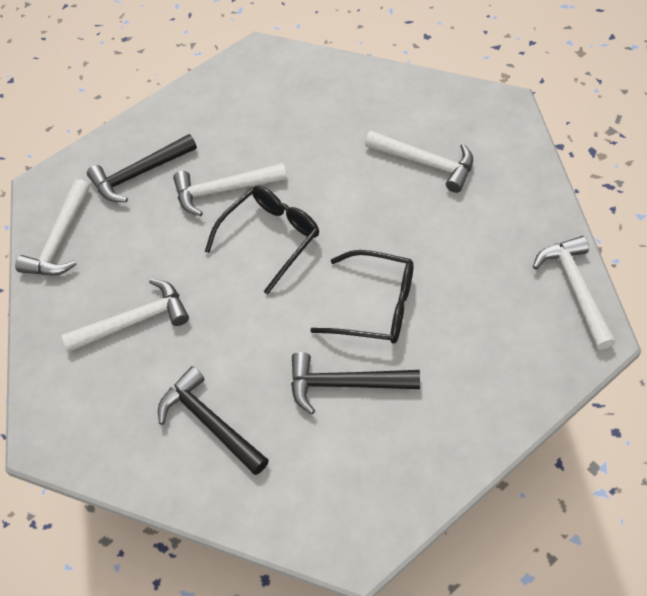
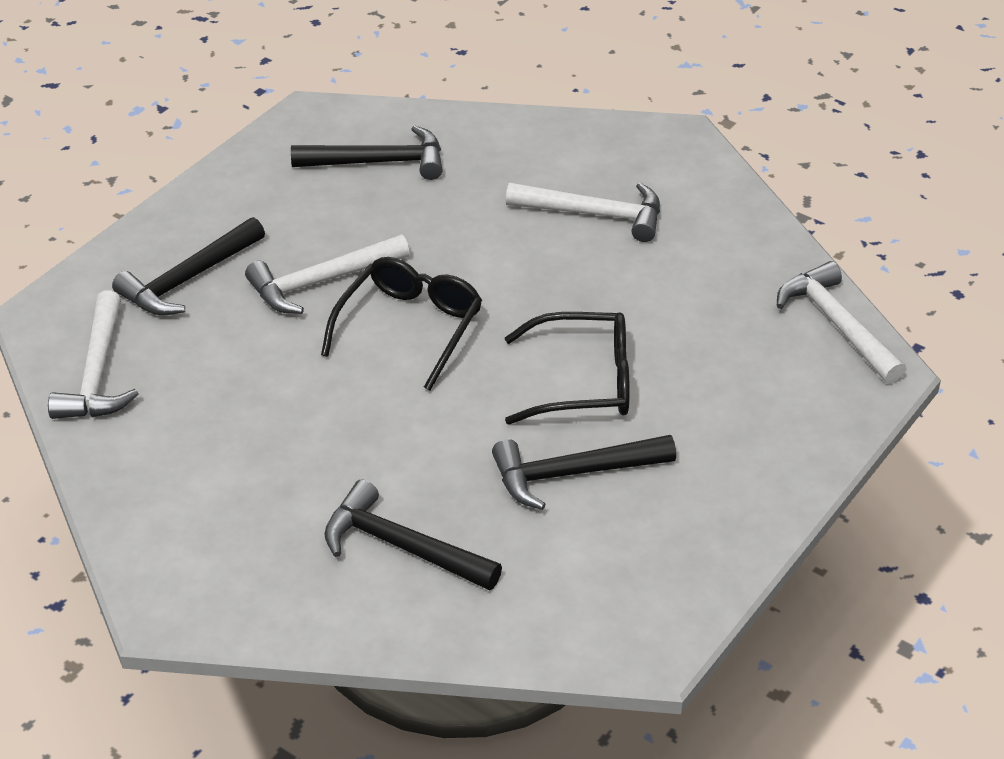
camera: 20 degrees left, 15 degrees down
(135, 321) = (248, 450): white hammer -> none
(291, 97) = (378, 162): none -> black hammer

